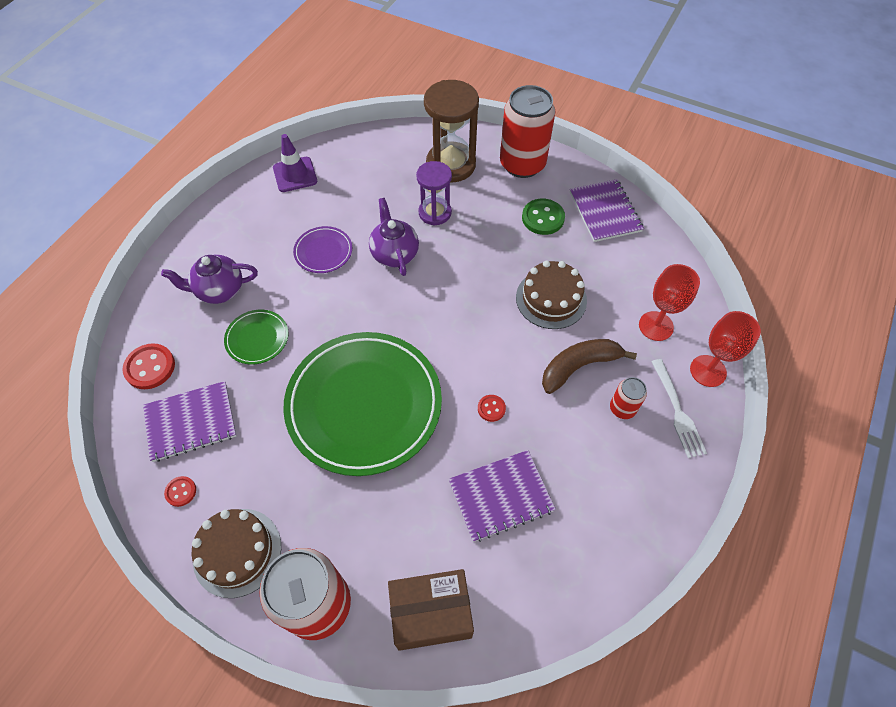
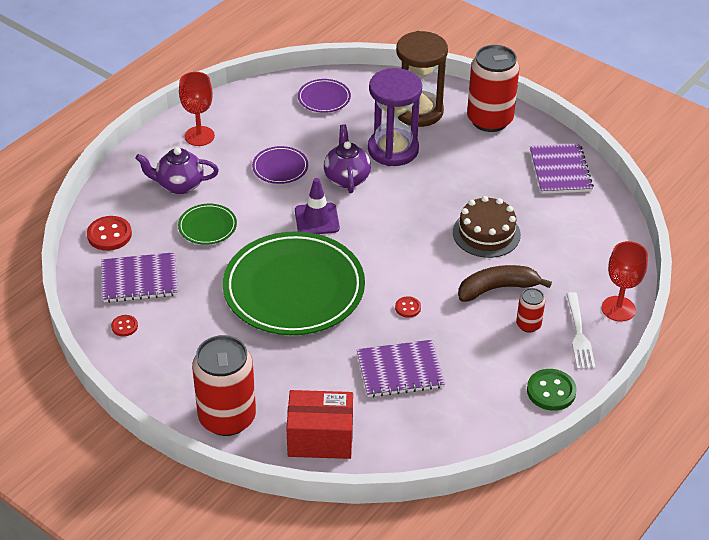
camera: 10 degrees right, 15 degrees down
(237, 552) = (166, 374): brown cake -> none
(295, 174) = (265, 101): purple traffic cone -> purple traffic cone (317, 219)
(354, 163) = (324, 98): none -> purple plate
(431, 614) = (320, 438): brown box -> red box
(435, 213) = (393, 150): purple hourglass -> purple hourglass, size x1.58
(543, 218) = (497, 168): green button -> green button (551, 391)
(656, 326) = (580, 268): red goblet -> red goblet (199, 136)

